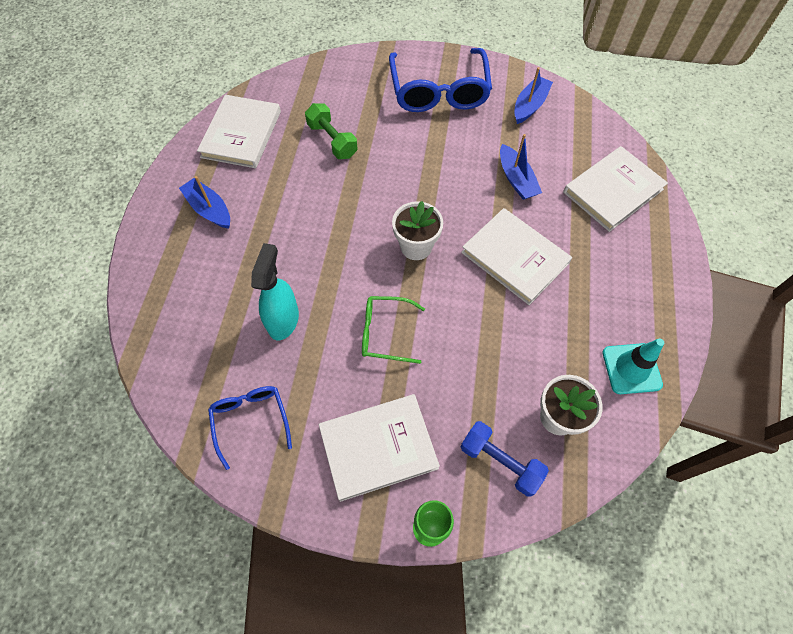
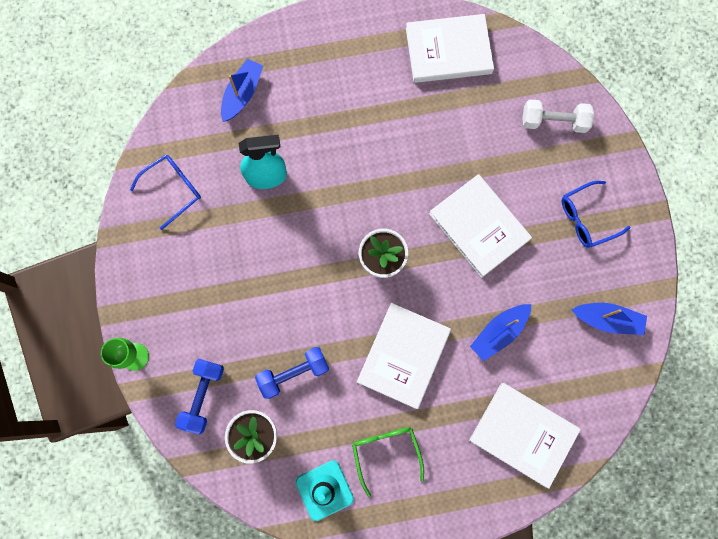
camera: 70 degrees right, 15 degrees up
(209, 209) = (352, 64): blue boat -> blue boat (242, 94)
(332, 140) = (475, 137): green dumbbell -> none
(346, 86) = (553, 121): none -> white dumbbell
(378, 447) = (184, 295): white book -> white book (479, 226)
(385, 333) = (284, 264): green glasses -> green glasses (386, 452)
(439, 91) = (586, 218): blue glasses -> blue glasses, size x0.55
(502, 360) = (293, 373): none -> blue dumbbell

